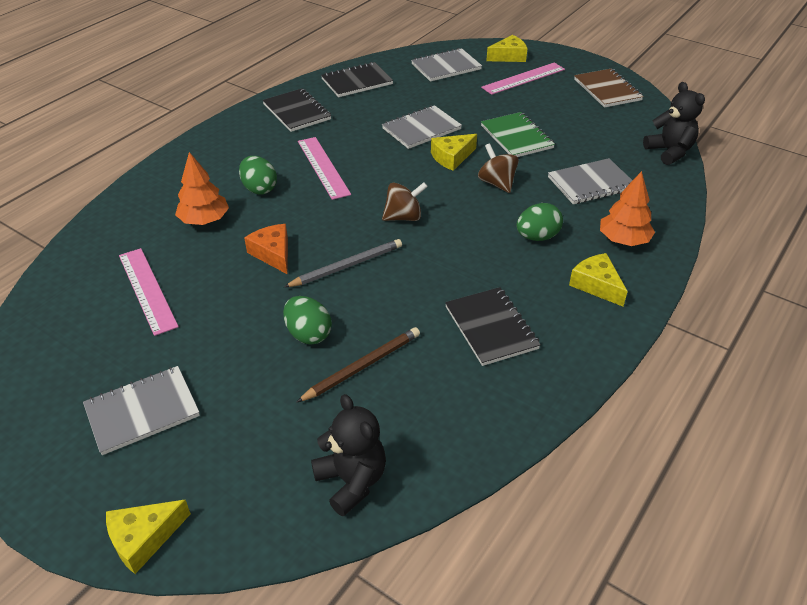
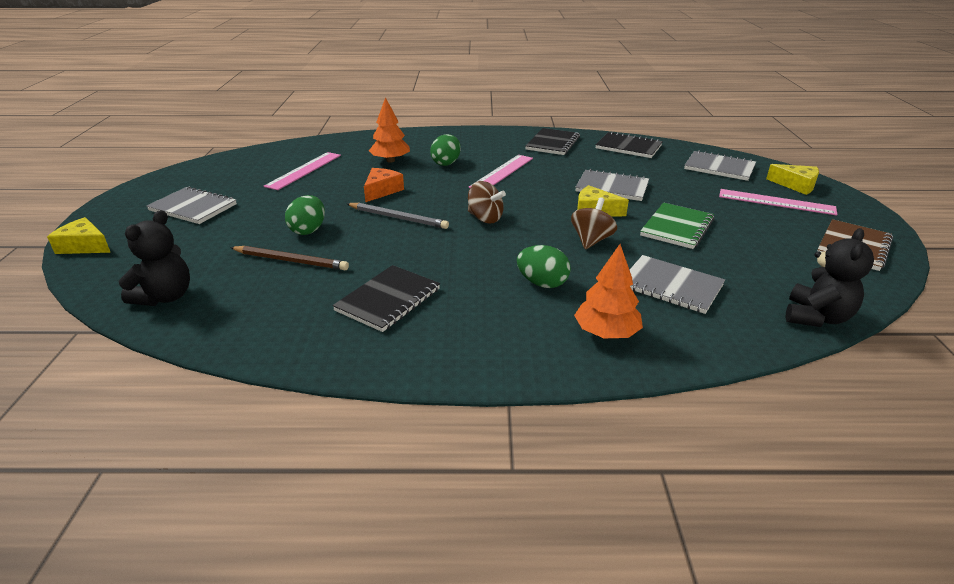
camera: 55 degrees right, 10 degrees down
(596, 285) = (511, 337): yellow cheese -> none

